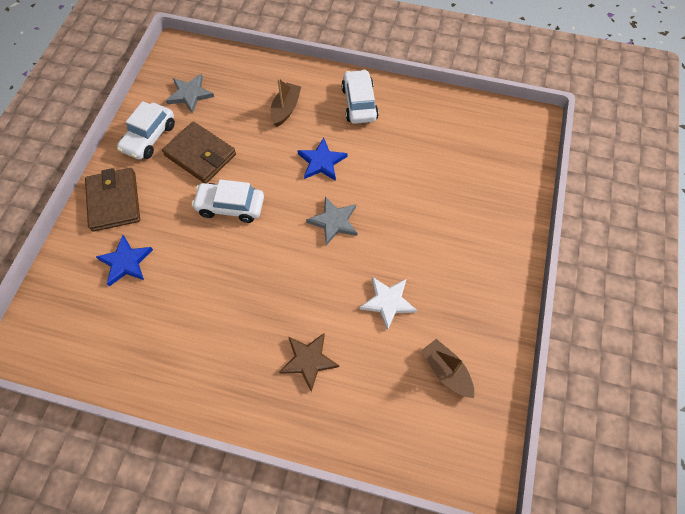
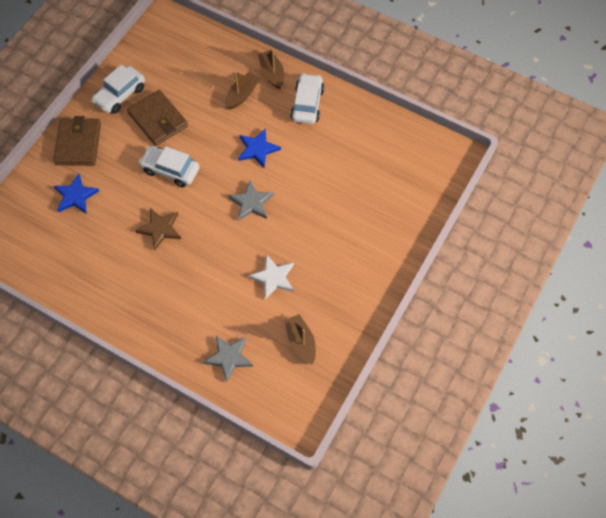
camera: 15 degrees right, 0 degrees up
(190, 94) = (164, 64): grey star -> grey star (229, 357)
(308, 360) = (196, 307): brown star -> brown star (160, 229)
(311, 80) = (272, 73): none -> brown boat

